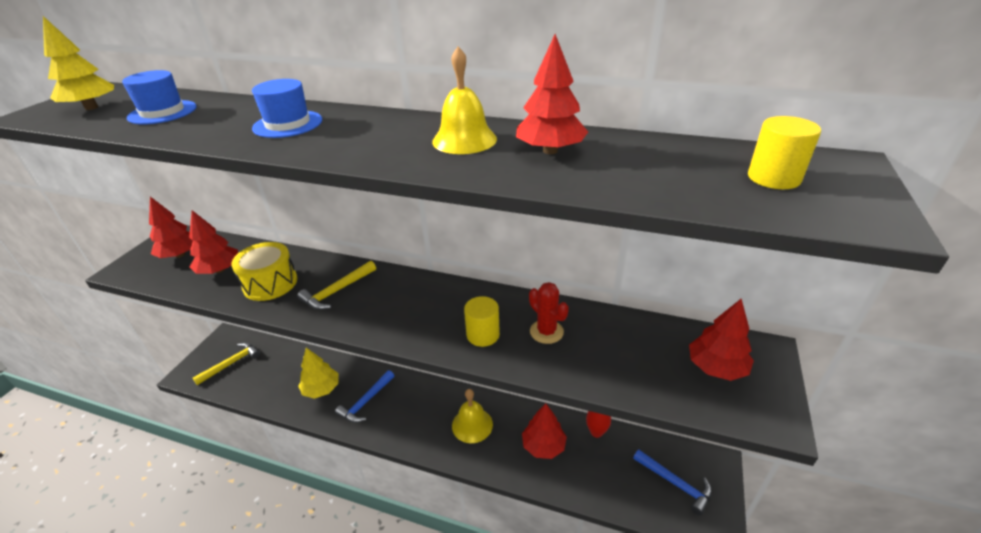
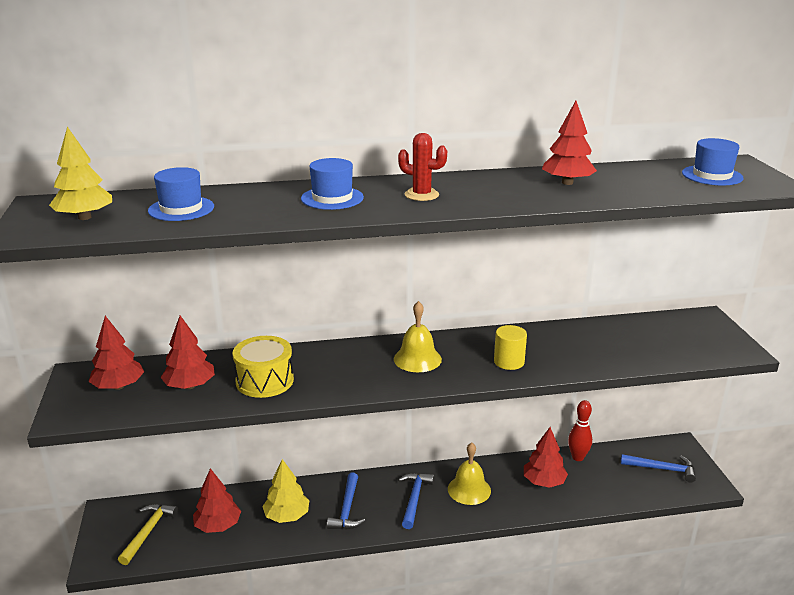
camera: 30 degrees left, 10 degrees down
(337, 291) = (342, 368): yellow hammer -> none
(422, 414) = (414, 499): none -> blue hammer
(464, 140) = (497, 186): yellow bell -> yellow bell (417, 359)
(546, 332) = (554, 346): red cactus -> red cactus (421, 195)
(716, 367) = (686, 334): red tree -> red tree (218, 526)
(773, 178) = (712, 175): yellow cylinder -> blue hat

